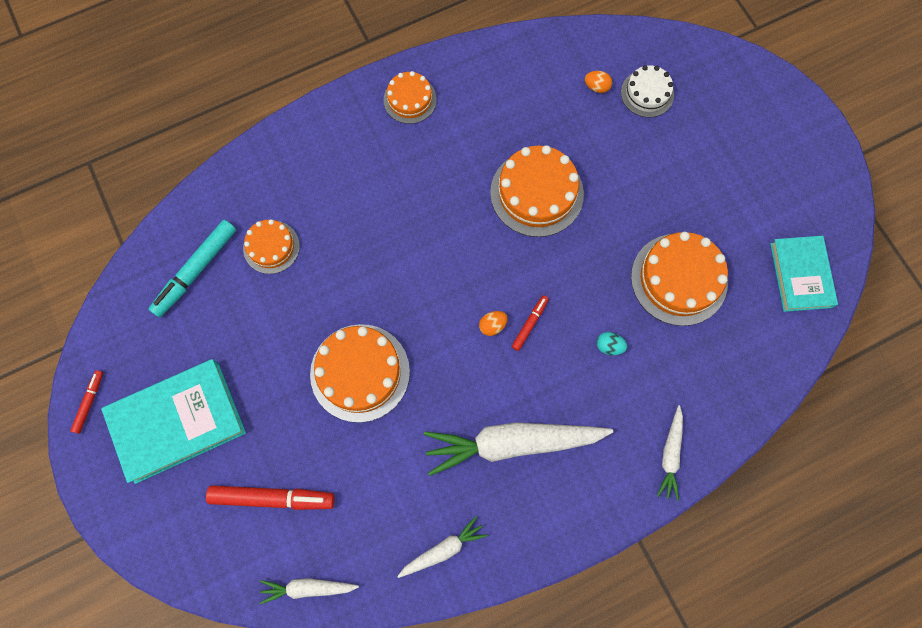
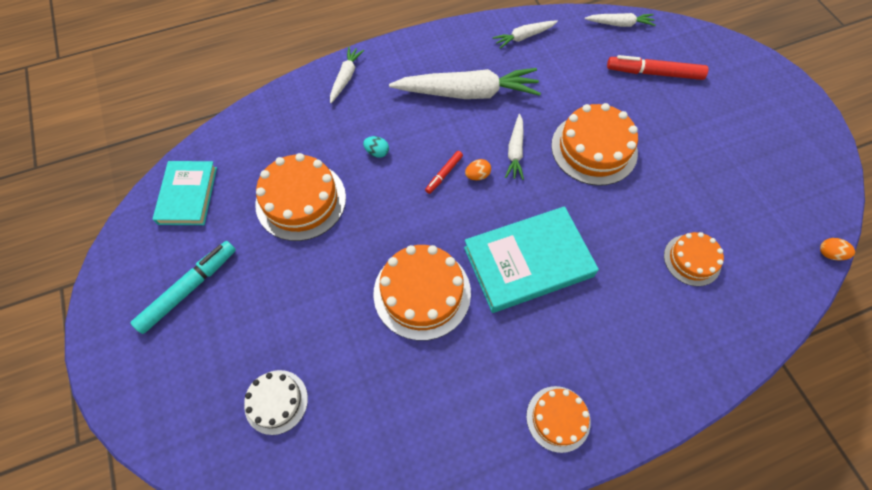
camera: 175 degrees left, 10 degrees down
(89, 402) = (823, 144): red marker -> none
(177, 421) = (743, 125): turquoise book -> turquoise book (528, 262)
(196, 271) = (761, 243): turquoise marker -> turquoise marker (189, 289)
(451, 361) = (515, 151): none -> white carrot
(596, 87) = (333, 416): orange egg -> orange egg (829, 254)

